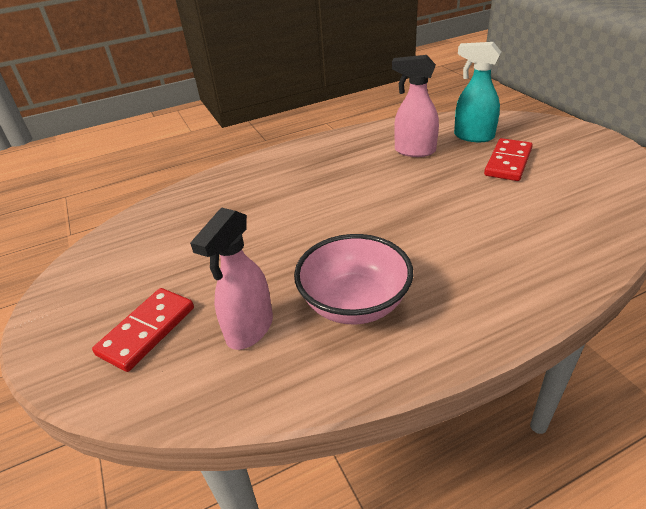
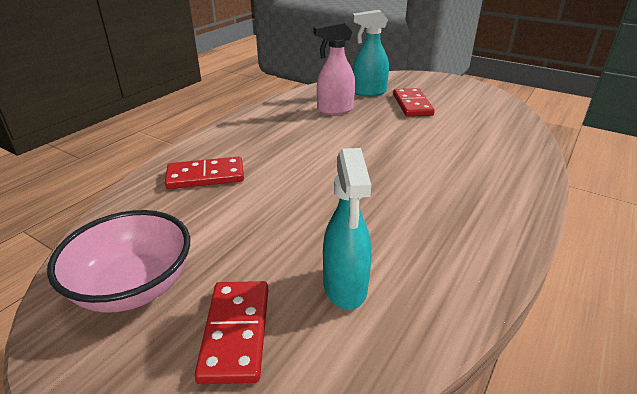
camera: 35 degrees left, 5 degrees down
(239, 194) = (206, 176): none -> red domino
(249, 330) = (345, 287): pink spray bottle -> turquoise spray bottle
(354, 303) = (412, 232): pink bowl -> pink bowl (134, 287)

